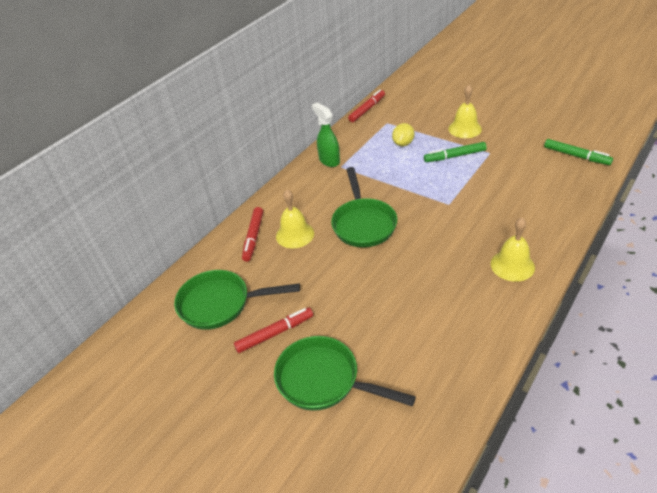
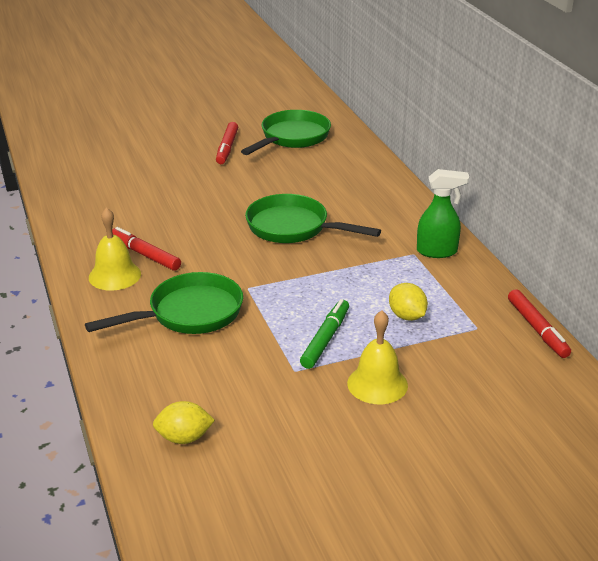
camera: 120 degrees right, 10 degrees down
(253, 237) = (357, 171): red marker -> red marker (145, 255)
(295, 234) = (330, 190): yellow bell -> none
(324, 380) = (156, 151): green pan -> green pan (189, 313)
(576, 156) = (184, 438): green marker -> yellow lemon

